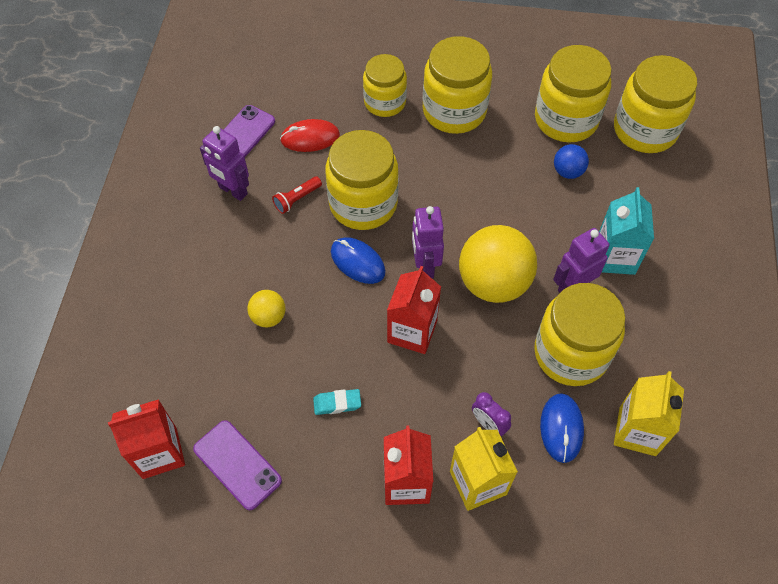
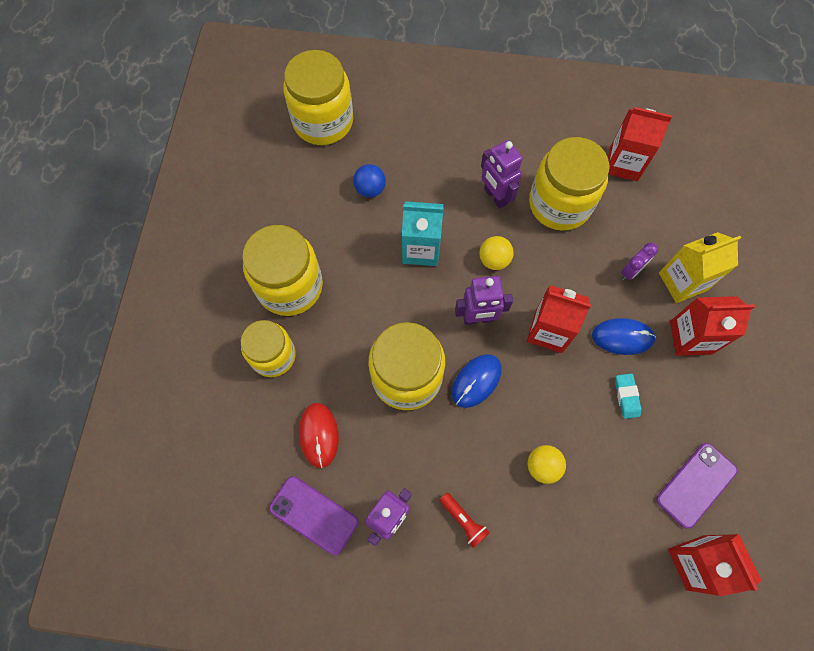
camera: 90 degrees left, 10 degrees up
(297, 199) = (401, 445): red flashlight -> red flashlight (463, 521)
(493, 283) = (494, 260): yellow ball -> yellow ball, size x0.48
(561, 428) = (628, 217): blue mouse -> blue mouse (622, 337)
(566, 119) = (307, 185): yellow jar -> none
(615, 257) = (463, 161): turquoise carton -> turquoise carton (421, 249)
(637, 431) = (623, 163): yellow carton -> red carton

